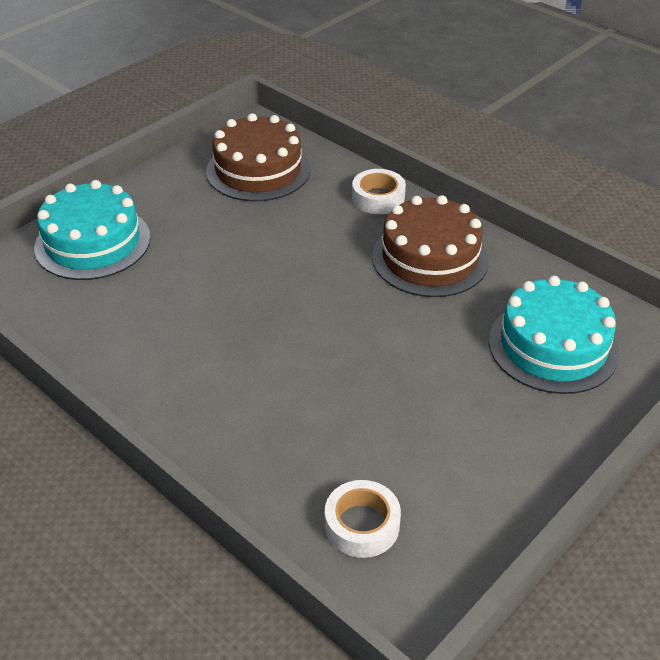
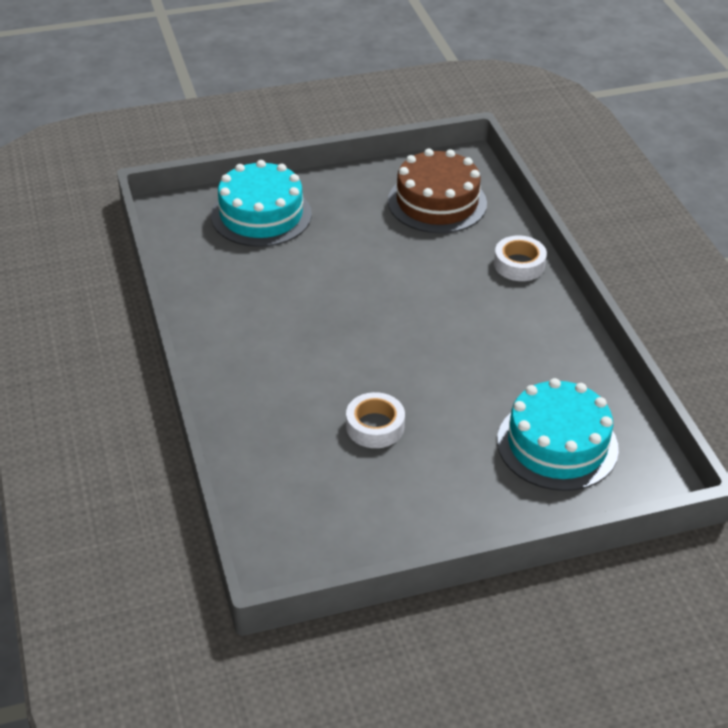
camera: 30 degrees right, 0 degrees up
(362, 525) = (293, 501): white tape -> white tape (375, 426)
(430, 258) = (518, 332): brown cake -> none

